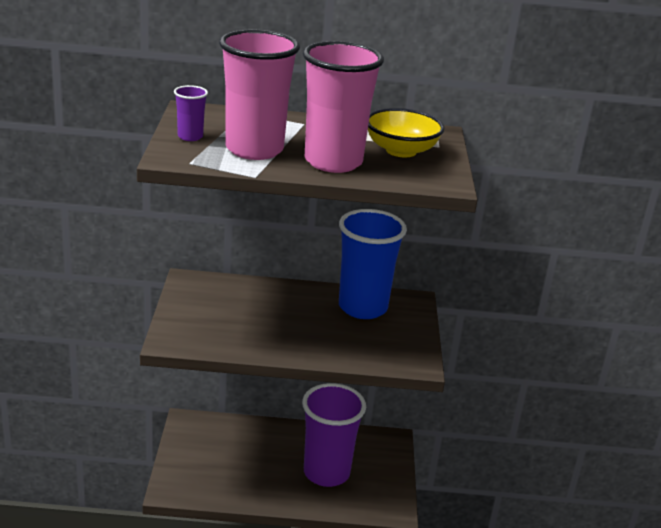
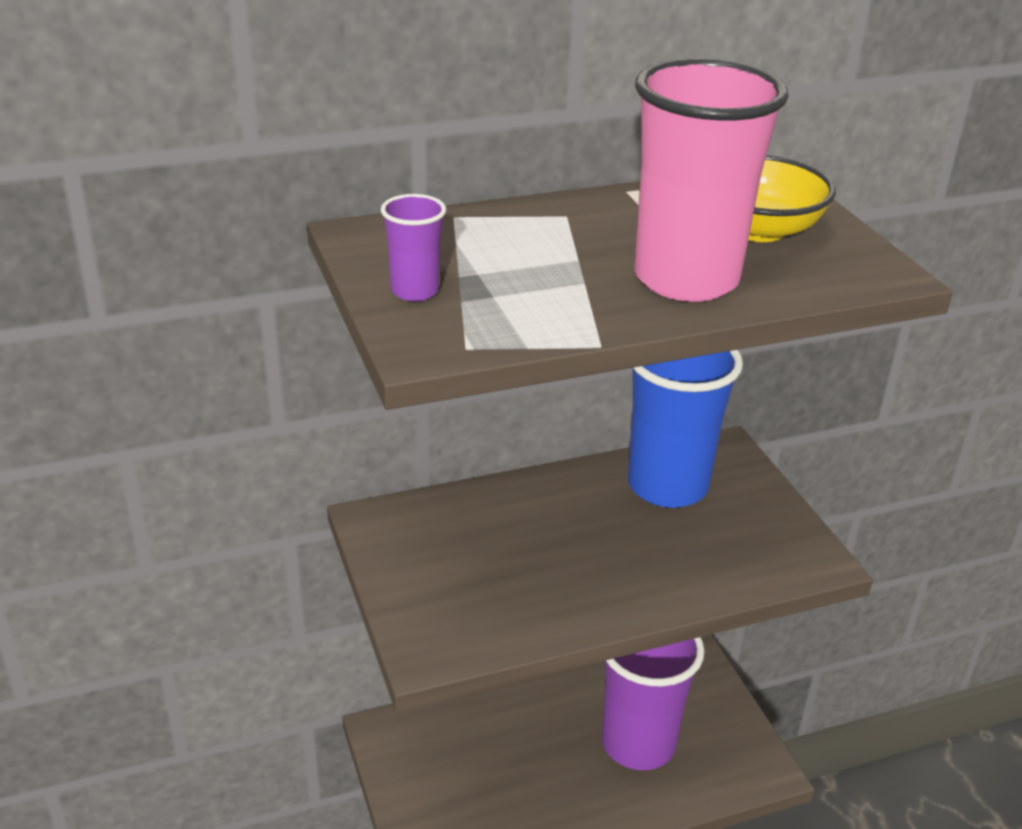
camera: 20 degrees left, 5 degrees up
(254, 149) = (543, 288): pink cup -> none

